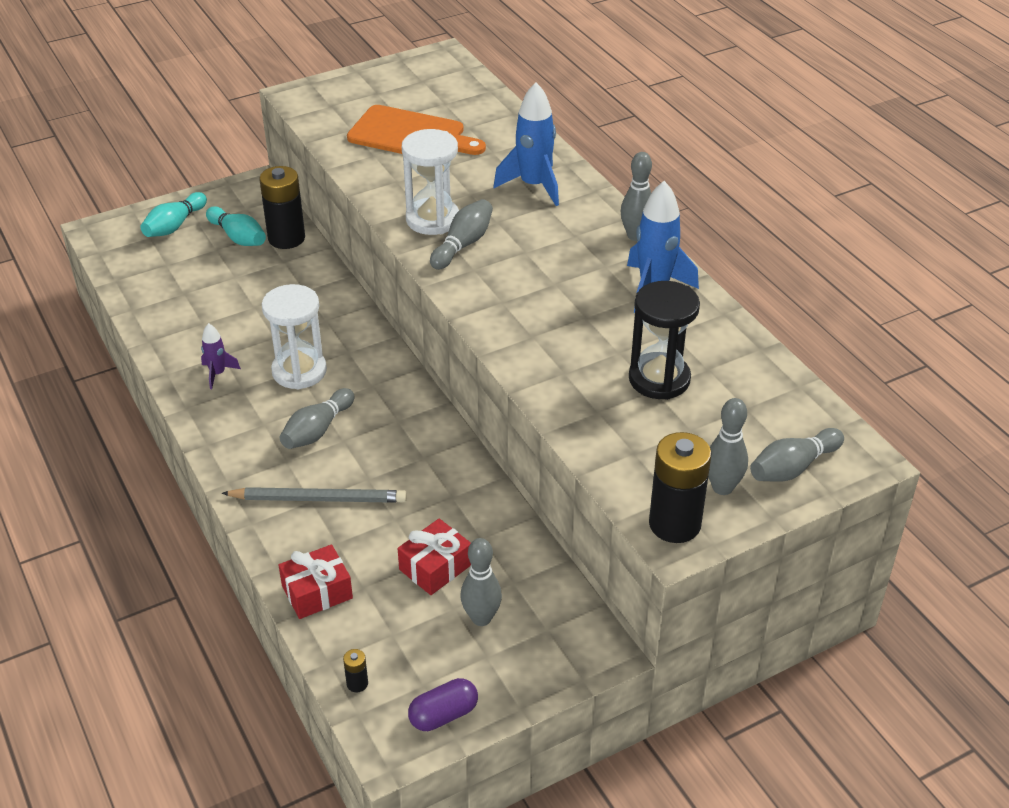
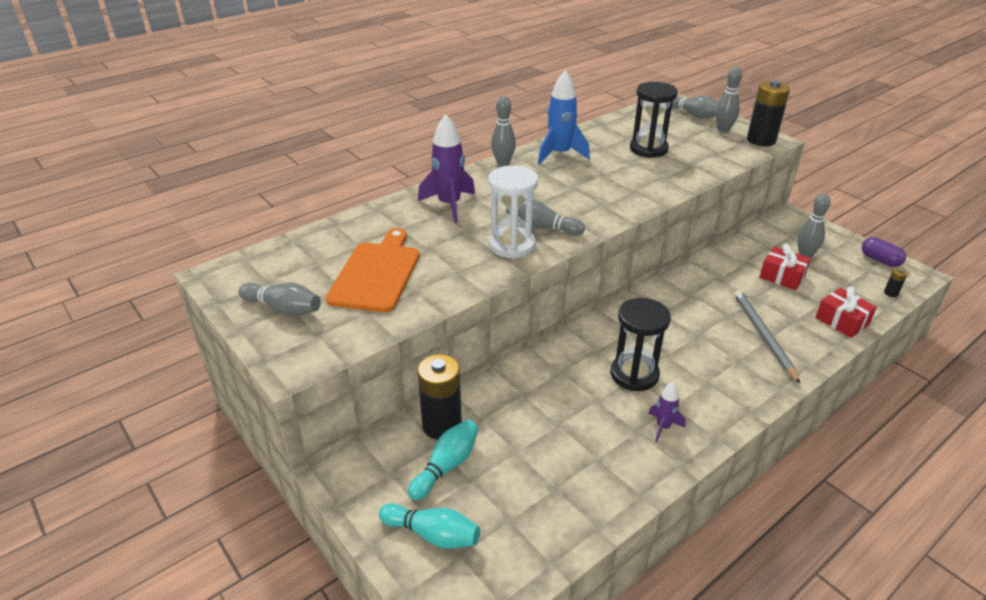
camera: 100 degrees left, 5 degrees down
(299, 371) = (634, 374): white hourglass -> black hourglass
(317, 430) = (696, 350): grey bowling pin -> grey bowling pin (283, 309)
(534, 186) = (449, 205): blue rocket -> purple rocket

